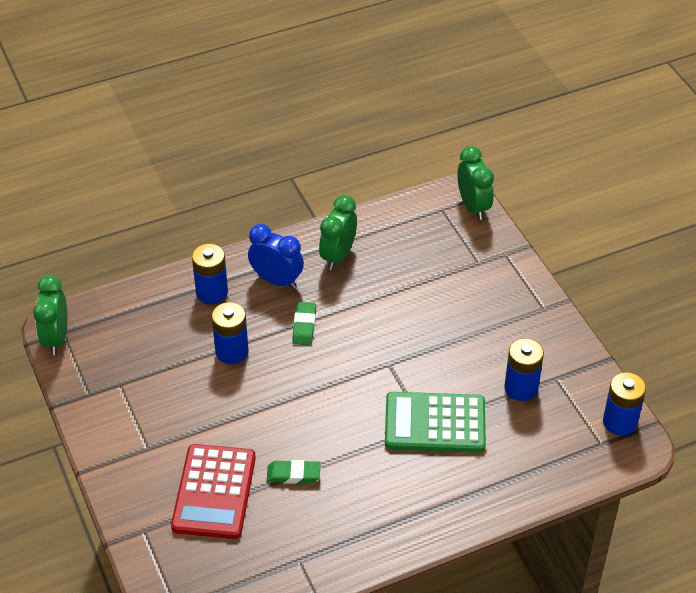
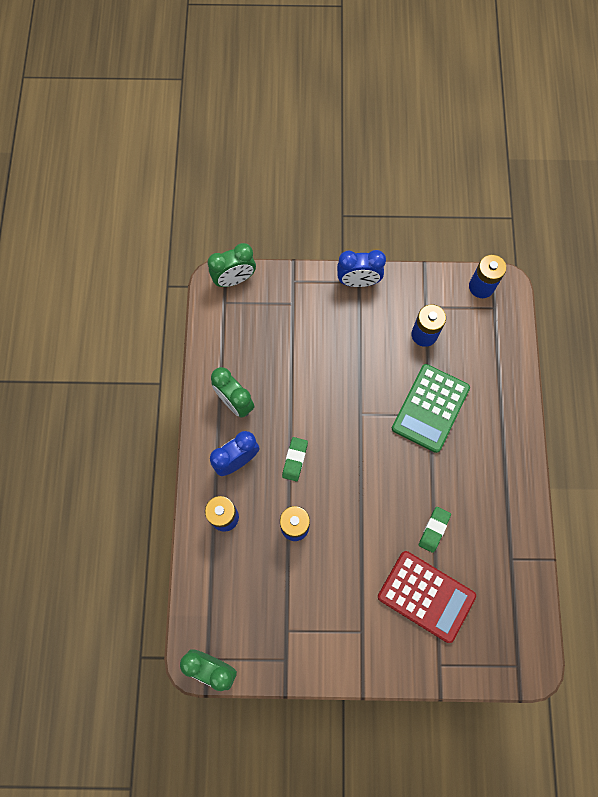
camera: 65 degrees left, 25 degrees up
(304, 326) = (295, 459): green eraser -> green eraser turned 75 degrees clockwise
(473, 206) = (234, 279): green clock -> green clock turned 150 degrees clockwise
(544, 307) = (358, 281): none -> blue clock

